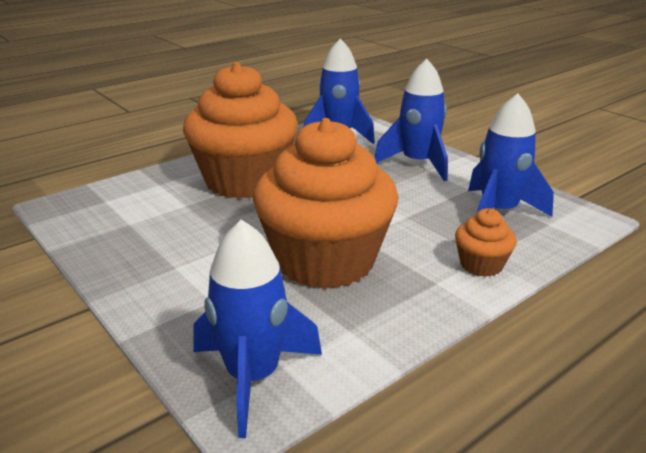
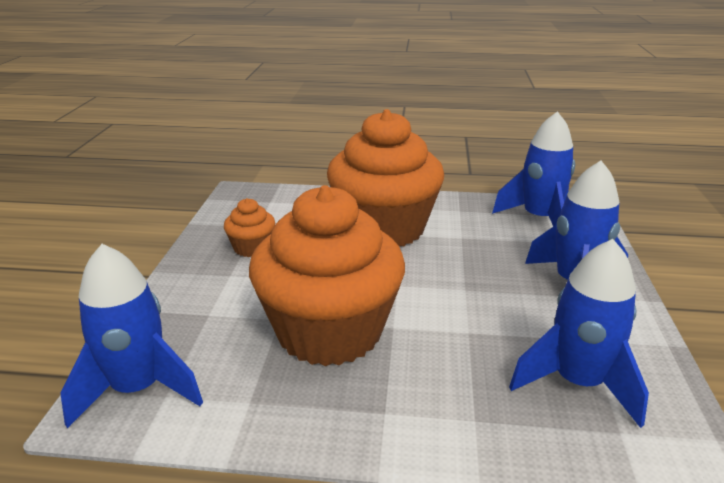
camera: 45 degrees right, 0 degrees up
(481, 265) = (457, 425): orange cupcake -> orange cupcake (252, 248)

